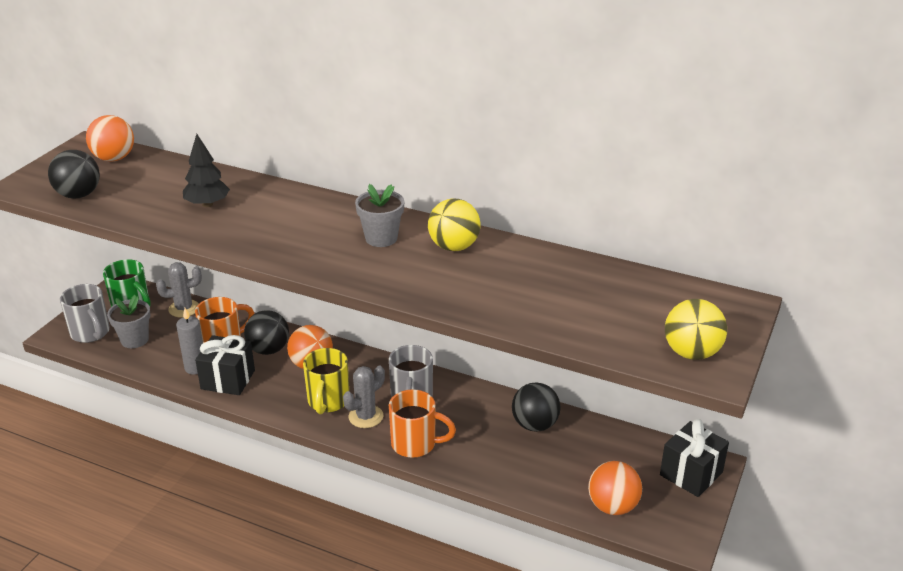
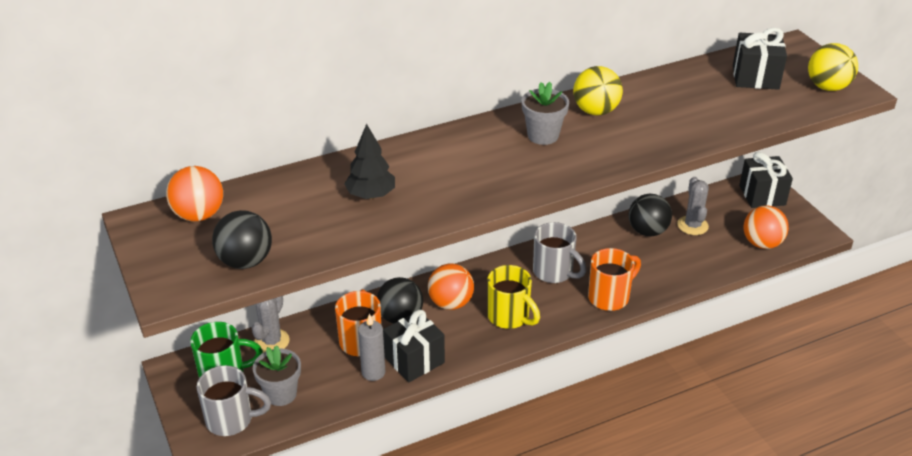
camera: 50 degrees left, 5 degrees up
(366, 416) = (550, 306): grey cactus -> grey cactus (692, 225)
(641, 305) = (755, 77): none -> black gift

